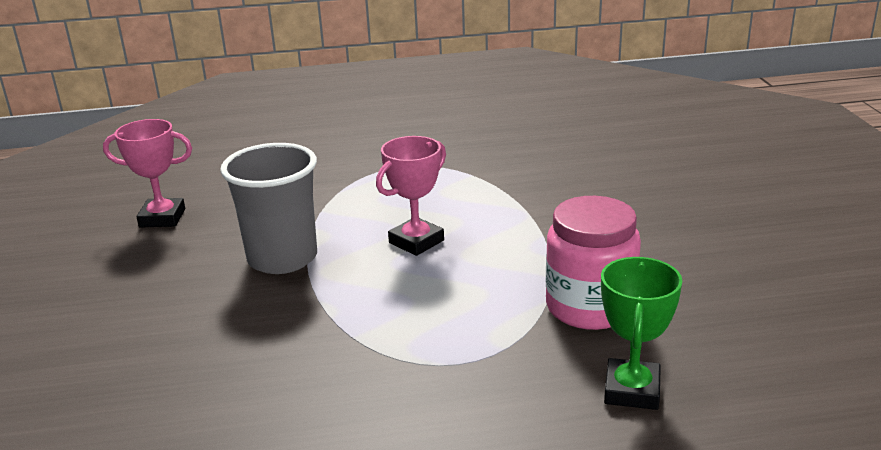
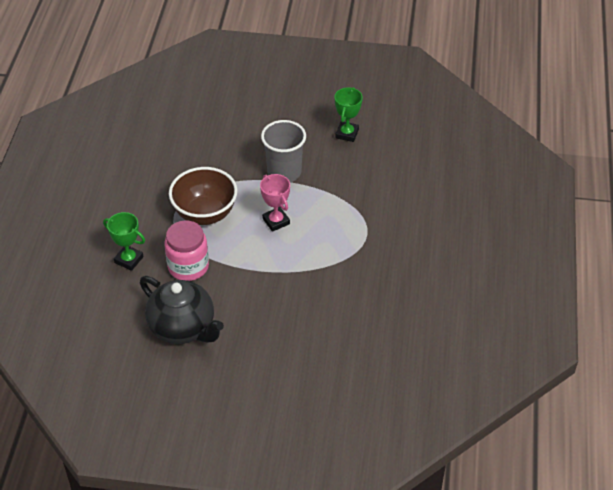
camera: 105 degrees right, 20 degrees up
(162, 218) = (347, 134): pink trophy -> green trophy
(437, 321) = (205, 214): none -> brown bowl
(734, 277) = (183, 328): none -> black teapot

